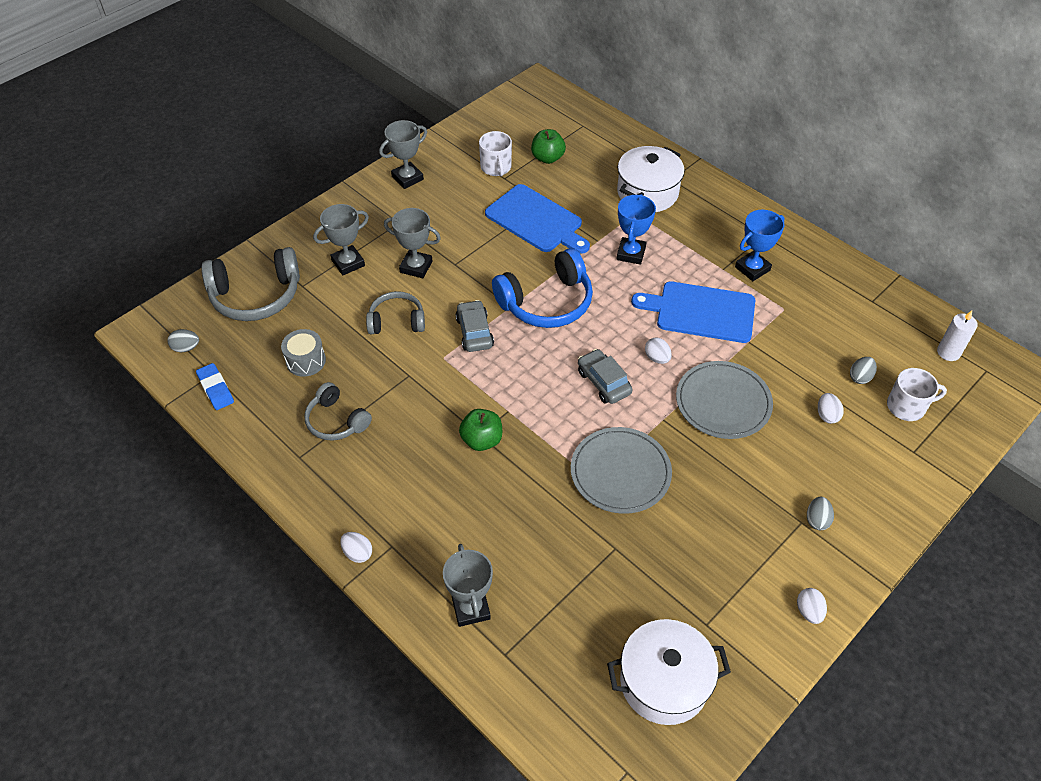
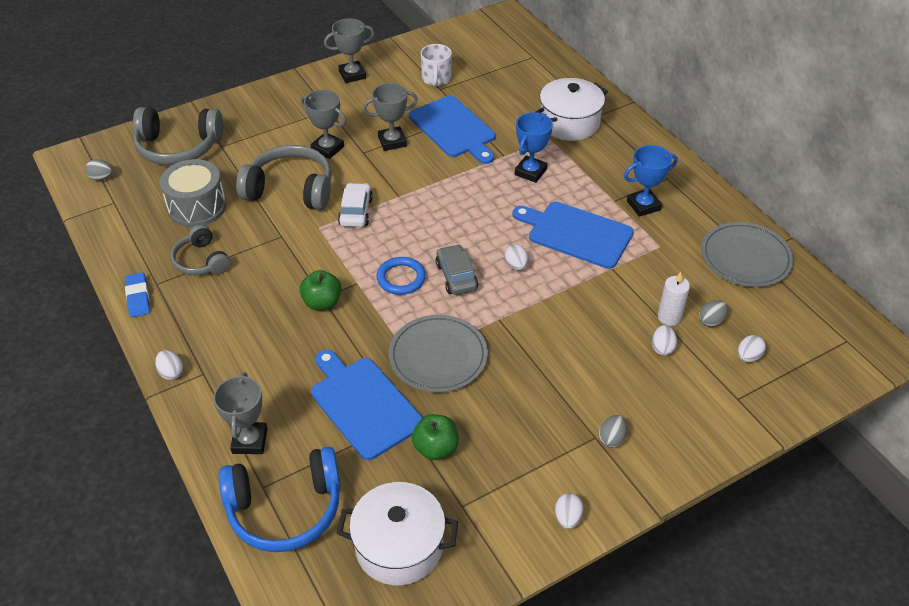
camera: 15 degrees right, 5 degrees down
(216, 389) = (111, 215): blue eraser -> blue eraser (138, 297)
(306, 361) = (197, 207): grey drum -> grey drum, size x1.57
(348, 263) = (269, 135): grey trophy -> grey trophy (392, 141)
(397, 321) = (290, 190): grey headphones -> grey headphones, size x1.65
(474, 332) = (356, 212): grey car -> white car
(546, 302) = (433, 198): blue headphones -> blue headphones (285, 508)
(547, 158) = (487, 79): green apple -> green apple (436, 448)
(550, 396) = (401, 278): none -> blue ring
(568, 541) = (363, 404): none -> blue cutting board
(723, 402) = (563, 316): grey plate -> grey plate (745, 257)
(907, 406) = (748, 357): white mug -> white egg
(948, 352) = (813, 316): white candle -> white candle (669, 317)

